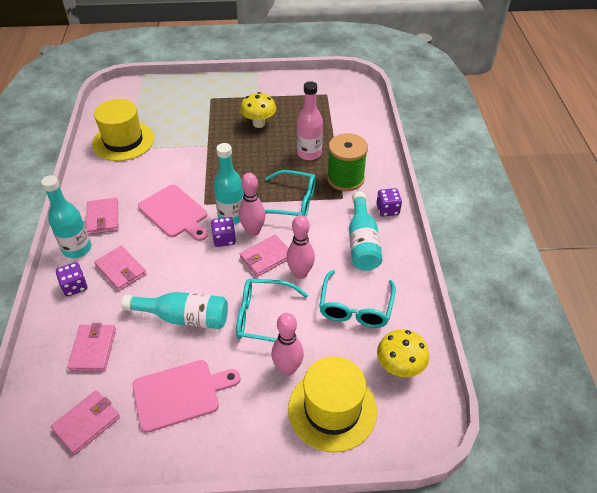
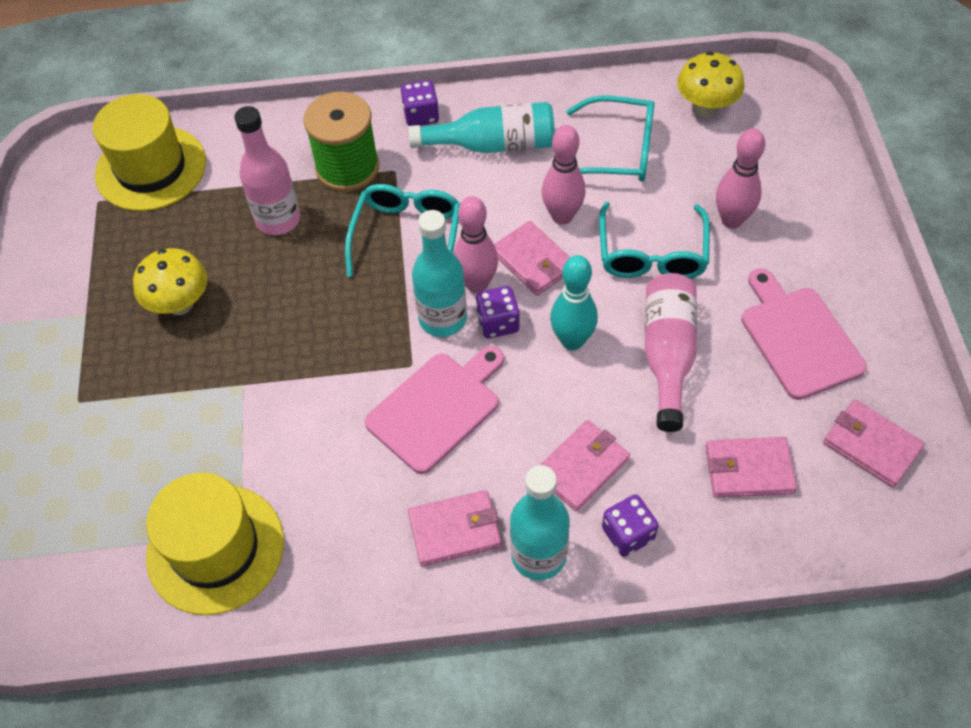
camera: 90 degrees left, 10 degrees up
(184, 317) = (667, 355): turquoise bottle -> pink bottle
(205, 272) = (572, 340): none -> turquoise bowling pin
(332, 409) = (781, 172): yellow hat -> yellow hat (151, 168)

